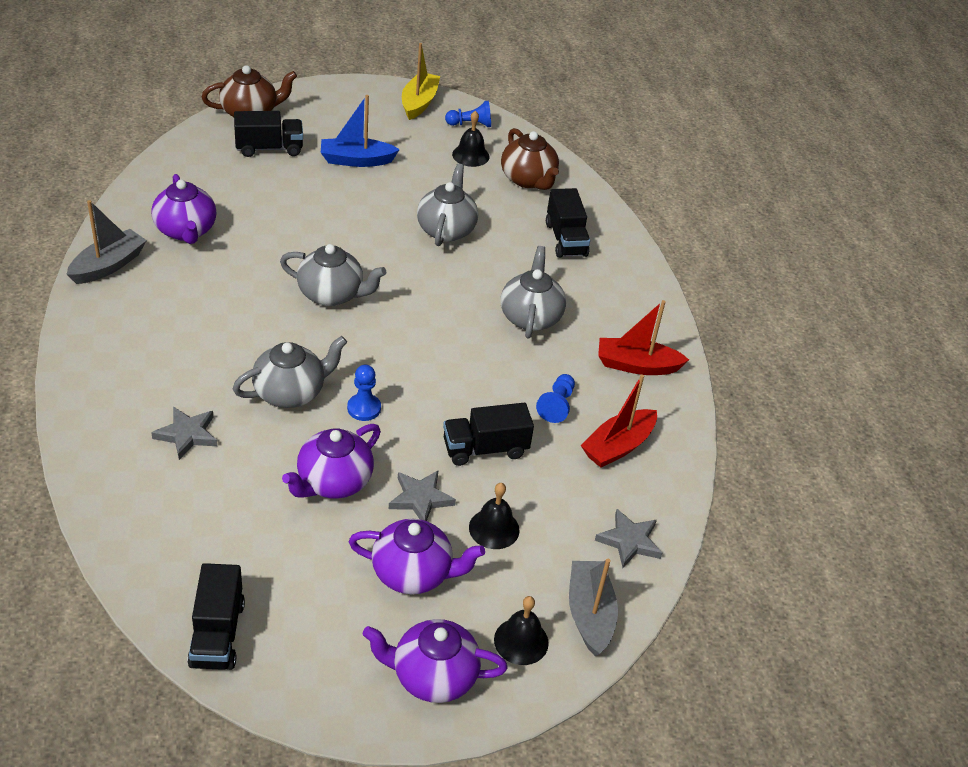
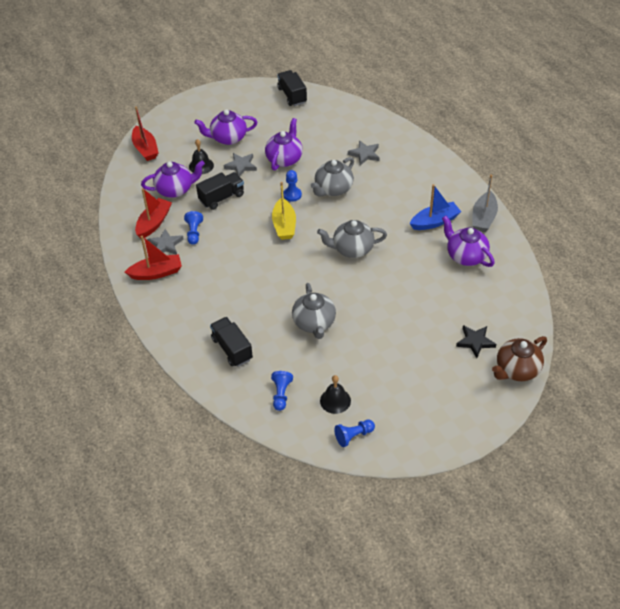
camera: 165 degrees right, 5 degrees up
(269, 148) = (475, 342): black truck -> black star
(356, 160) = (411, 357): blue boat -> blue boat (435, 221)
(419, 103) = (407, 442): yellow boat -> yellow boat (284, 225)
(432, 676) = (202, 110): purple teapot -> purple teapot (175, 189)
(521, 641) = (171, 131): black bell -> none
(528, 180) = (281, 394): brown teapot -> blue pawn
(530, 317) = (230, 280): grey teapot -> none
(589, 614) = (145, 149): grey boat -> red boat
(629, 541) = (135, 182): grey star -> grey star (165, 245)

